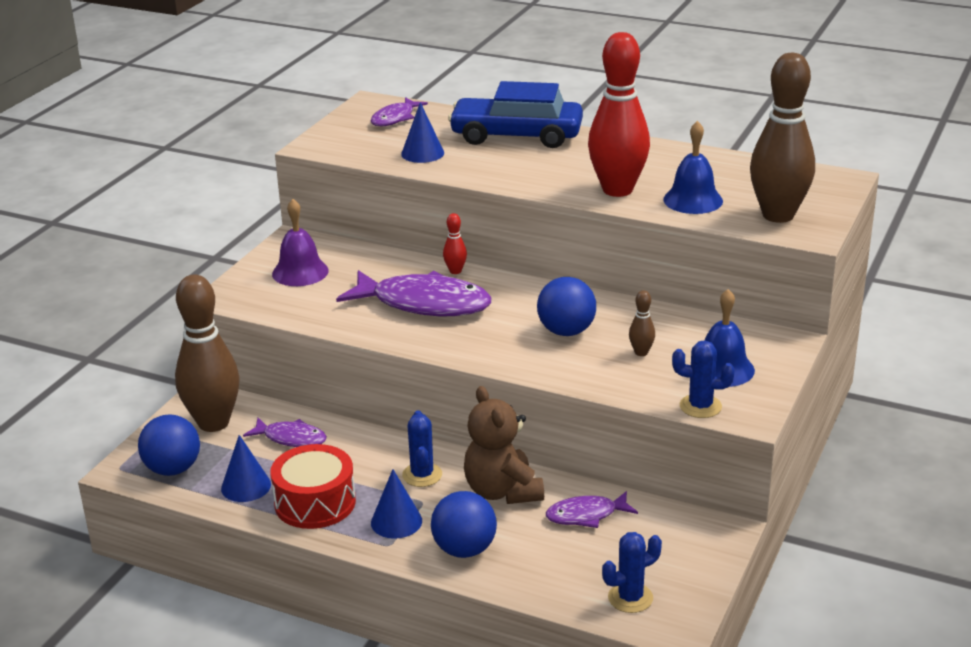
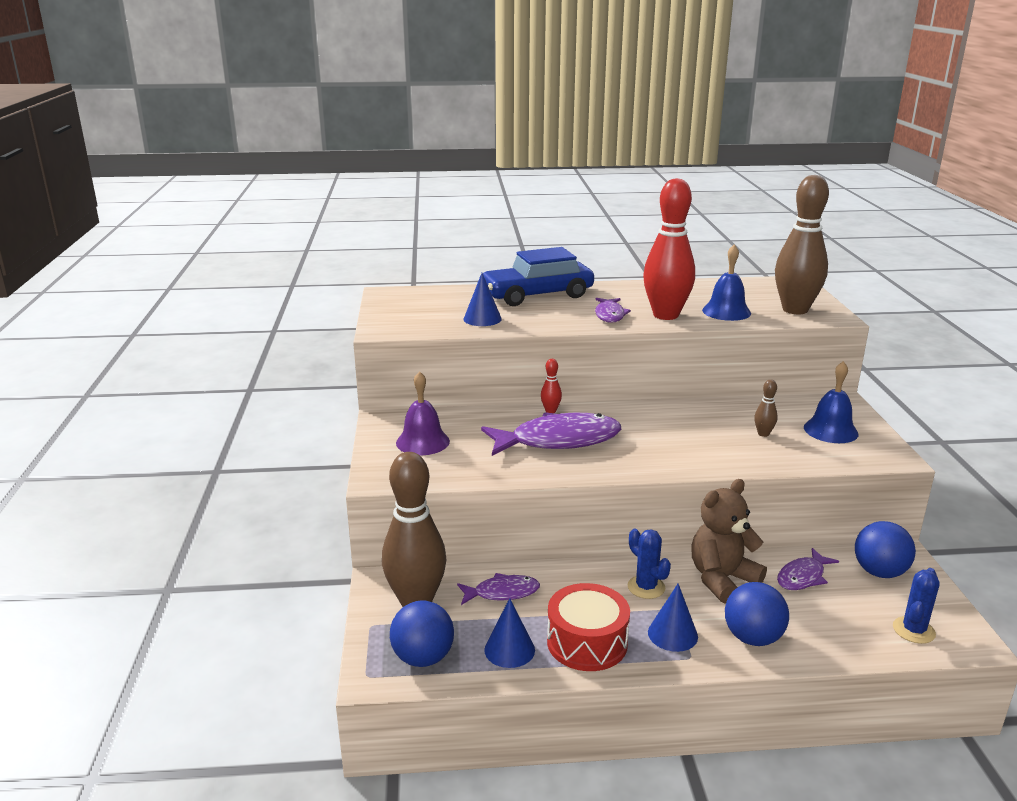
camera: 30 degrees left, 5 degrees down
(395, 118) = (423, 300): purple fish -> purple fish (610, 315)
(502, 491) = (722, 579): brown teddy bear -> brown teddy bear turned 105 degrees clockwise
(566, 331) = (692, 433): blue ball -> blue ball (879, 572)
(700, 406) = (855, 460): blue cactus -> none

